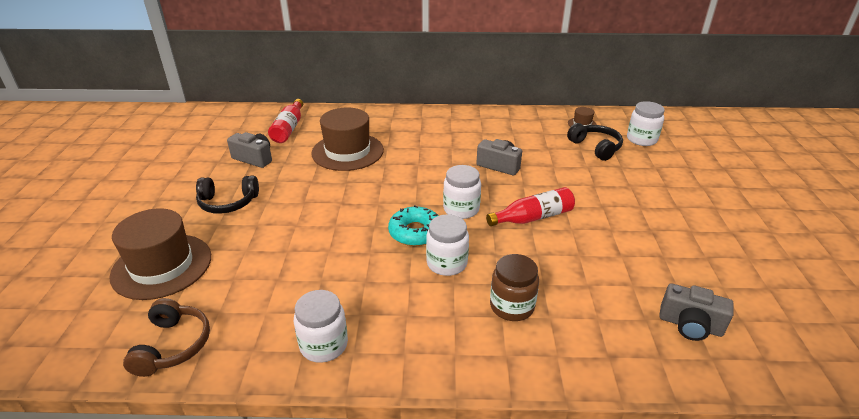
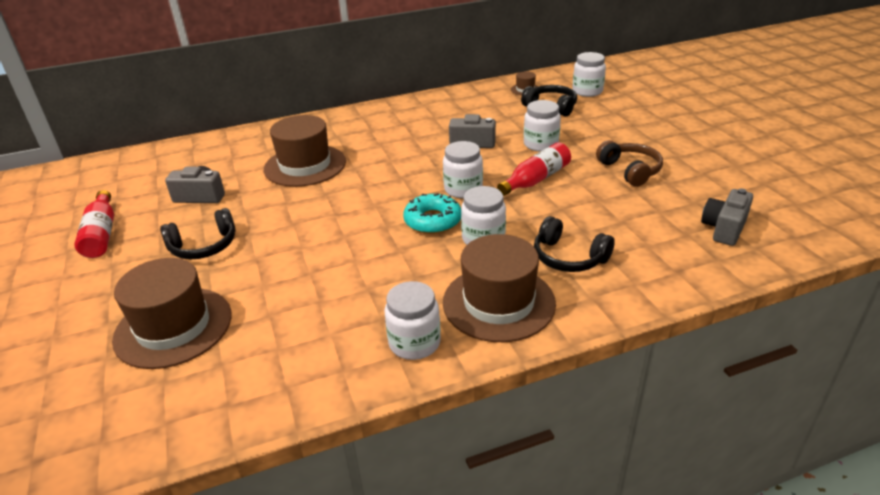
camera: 20 degrees left, 0 degrees up
(172, 345) = (249, 395): brown headphones -> brown headphones (630, 170)
(289, 128) = (219, 158): red bottle -> red bottle (101, 234)
(419, 331) = (498, 303): none -> brown hat
(512, 306) = (568, 257): brown jar -> black headphones
(560, 183) = (540, 144): none -> white jar
(690, 325) = (724, 228): grey camera -> grey camera turned 120 degrees clockwise

